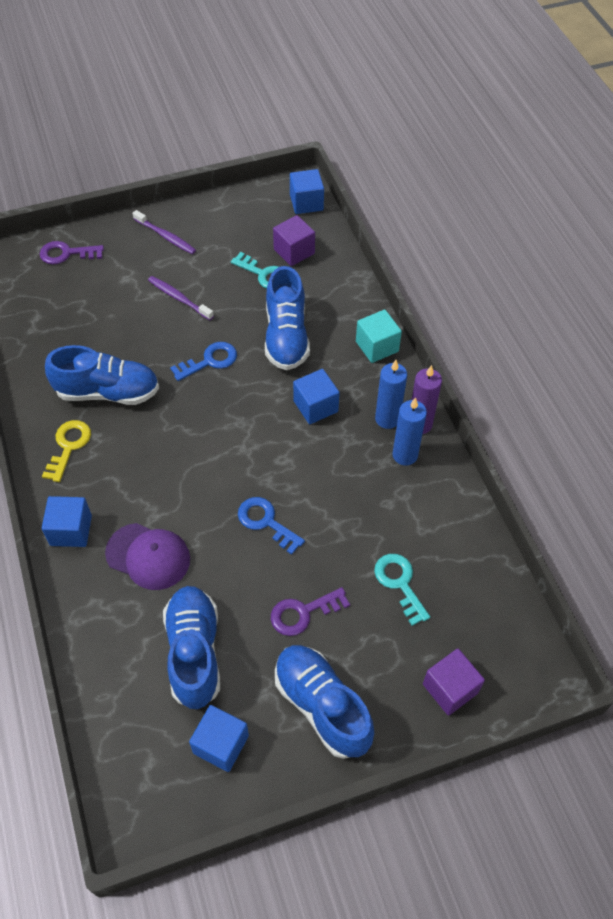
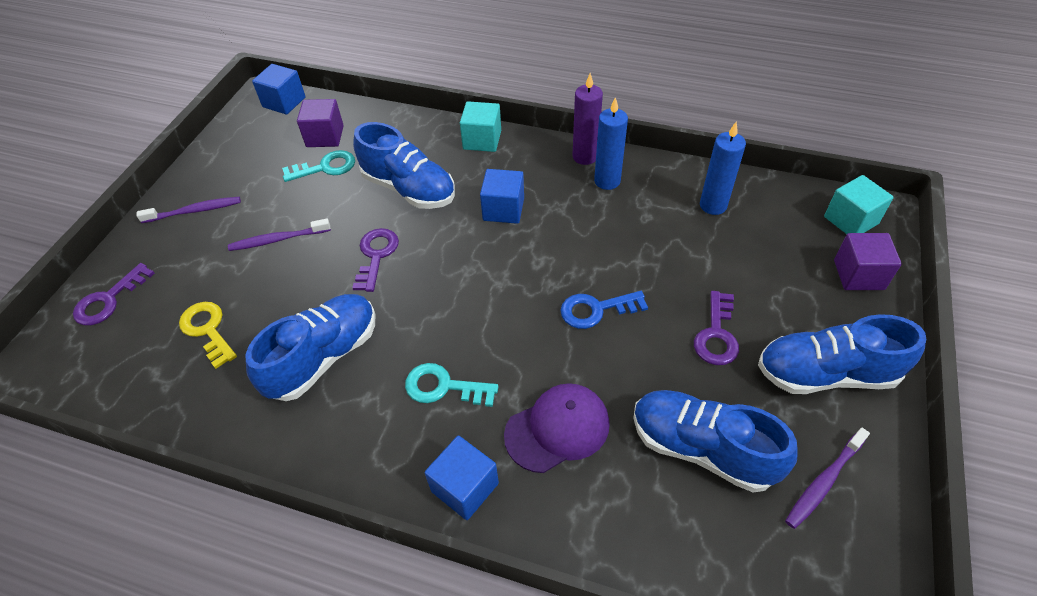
camera: 50 degrees left, 5 degrees down
(68, 446) = (355, 431): yellow key -> yellow key (208, 330)
(209, 361) = (376, 255): blue key -> purple key
(221, 744) = (823, 482): blue cube -> purple toothbrush
(387, 419) = (561, 172): blue candle -> blue candle (713, 205)
(399, 583) = (733, 252): turquoise key -> turquoise key (444, 387)
(513, 656) = (851, 220): none -> turquoise cube

